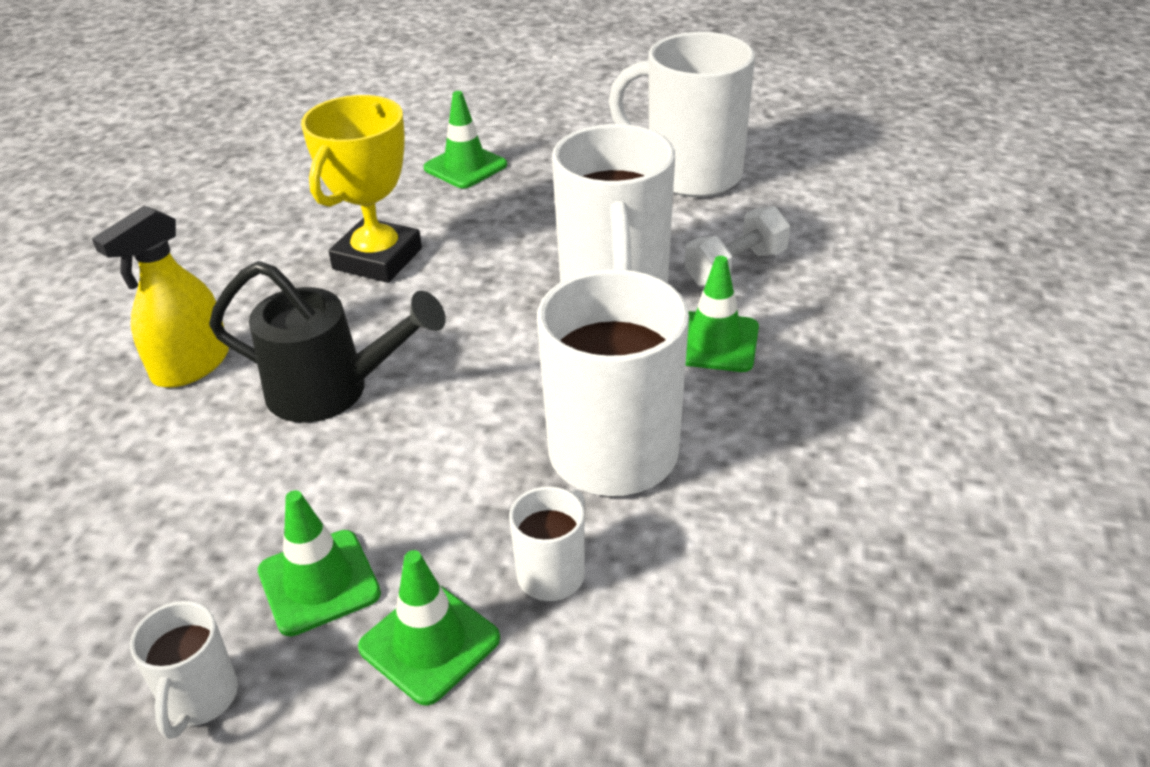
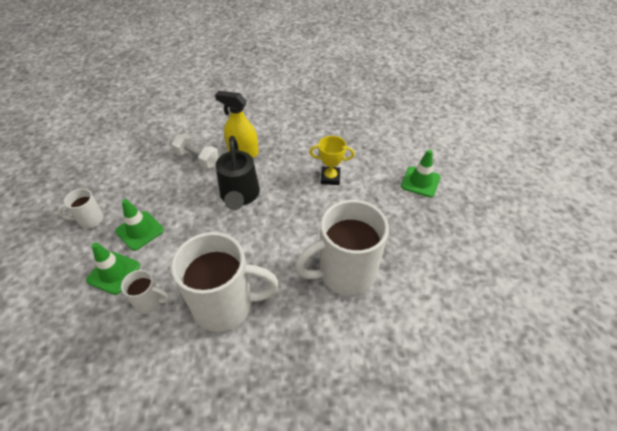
camera: 70 degrees right, 10 degrees up
(377, 259) = (330, 178): yellow trophy -> yellow trophy, size x0.62
(689, 175) = (471, 281): white mug -> none
(714, 342) = (316, 330): green traffic cone -> none
(735, 268) = (387, 326): white dumbbell -> white dumbbell (197, 159)

